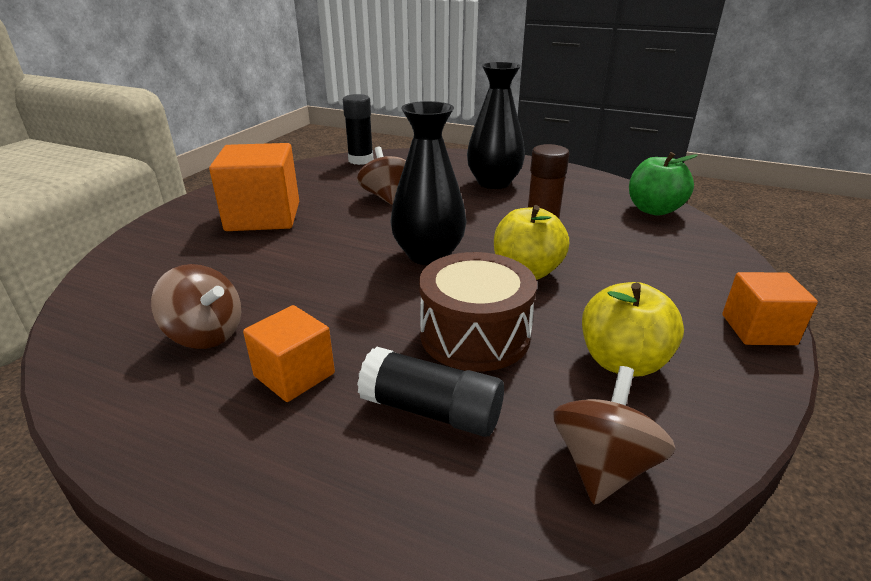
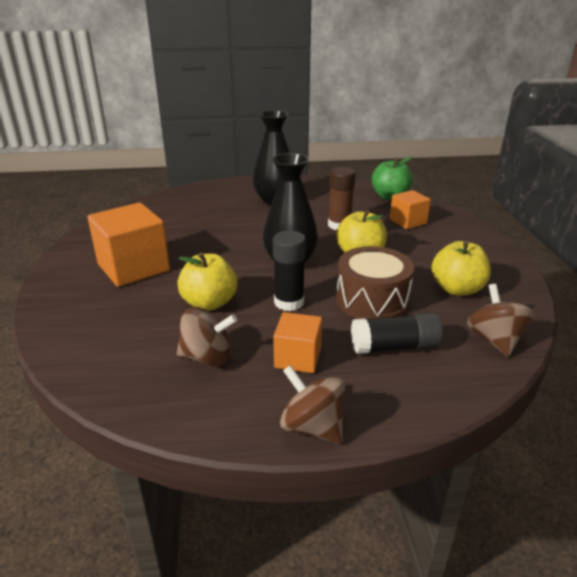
camera: 30 degrees left, 0 degrees up
(285, 274) = (209, 303): none -> yellow apple
(361, 160) = (153, 204): black glue stick -> black glue stick (289, 302)
(386, 197) = (210, 228): brown spinning top -> brown spinning top (312, 426)
(758, 329) = (499, 253): orange cube -> orange cube (408, 221)

